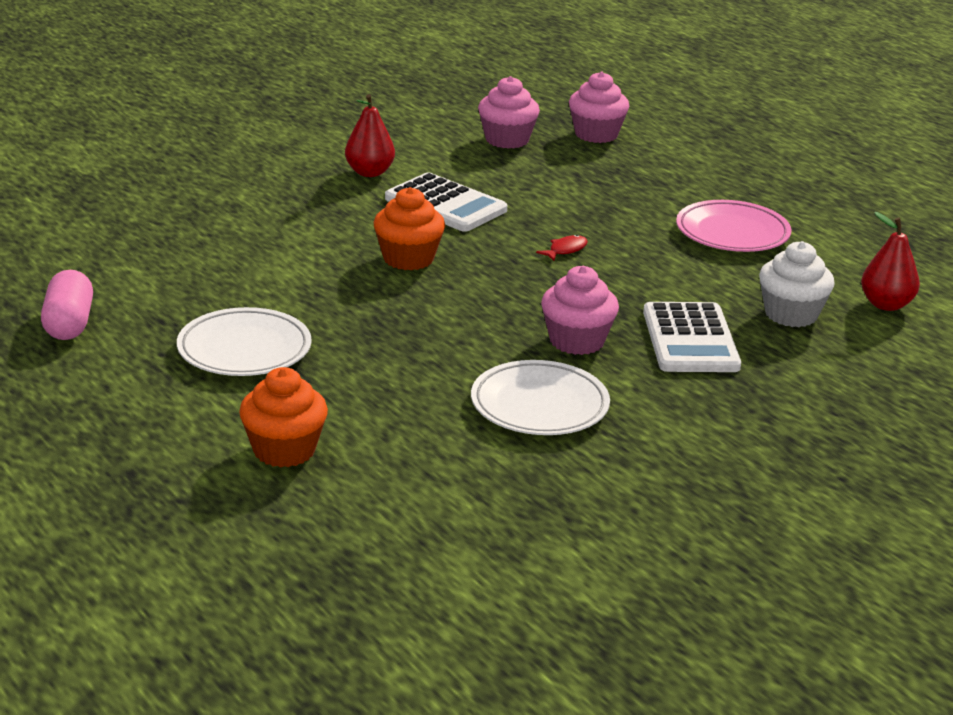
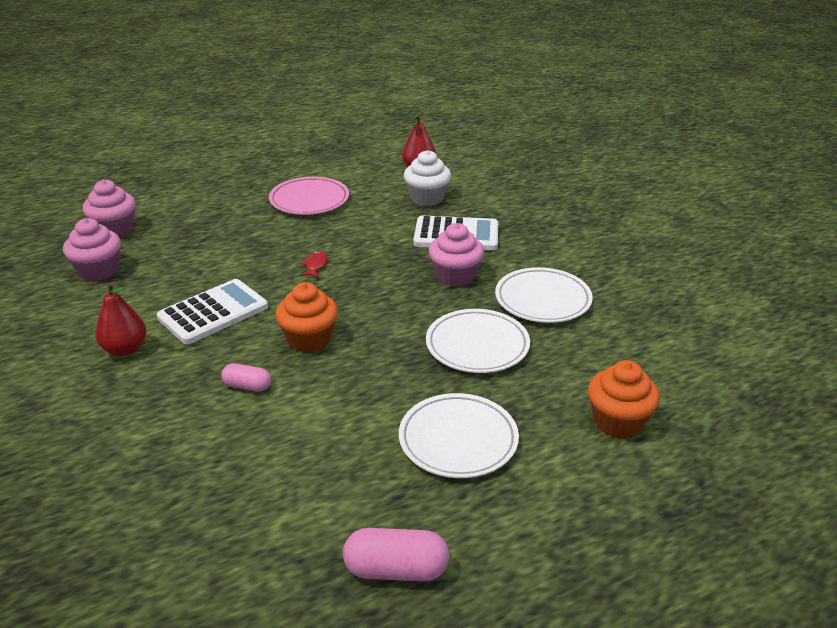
camera: 80 degrees left, 5 degrees up
(319, 235) = (247, 386): none -> pink capsule
(420, 358) = (477, 345): none -> white plate
(565, 250) = (315, 265): red fish -> red fish turned 45 degrees clockwise

